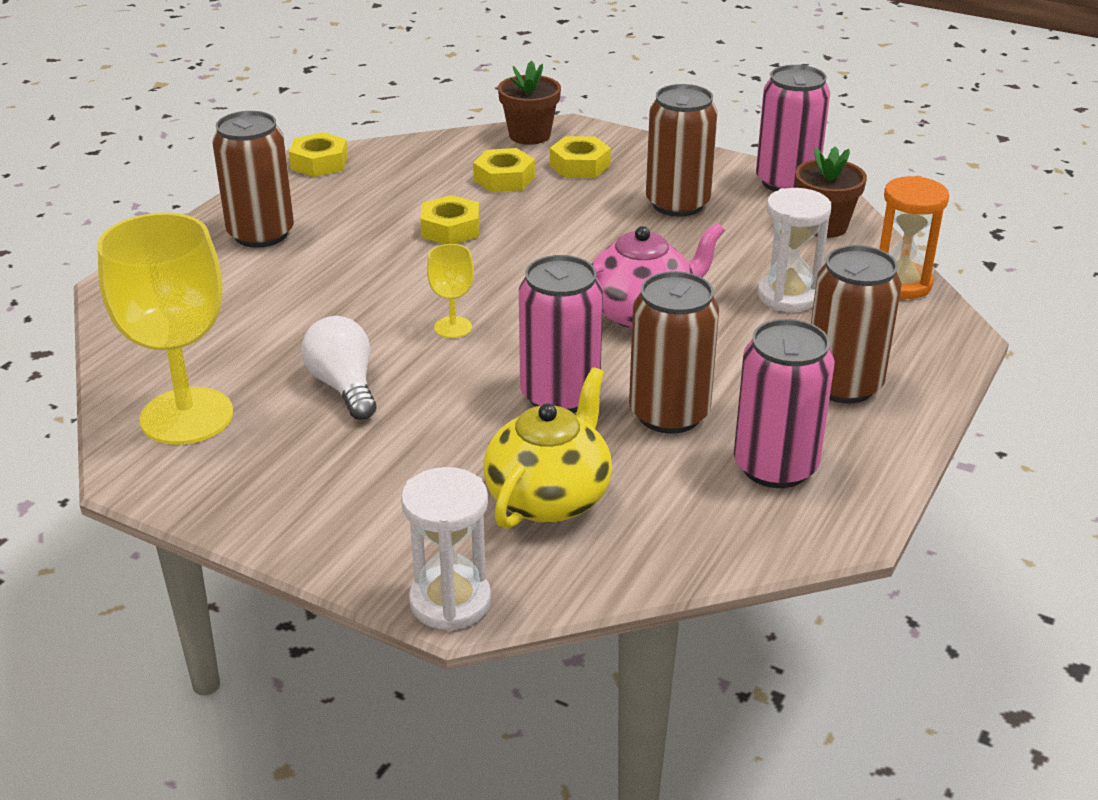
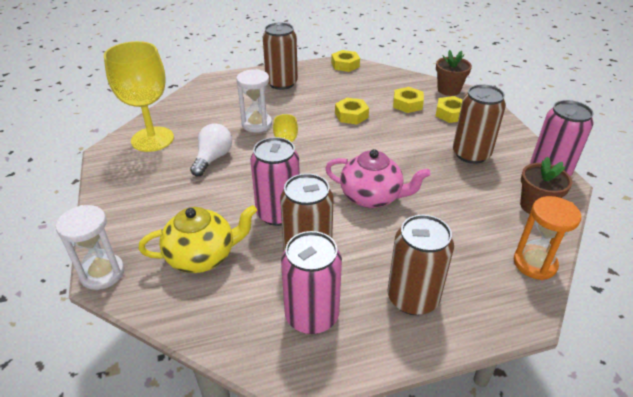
camera: 45 degrees right, 5 degrees up
(788, 296) = (457, 232): white hourglass -> white hourglass (257, 124)

